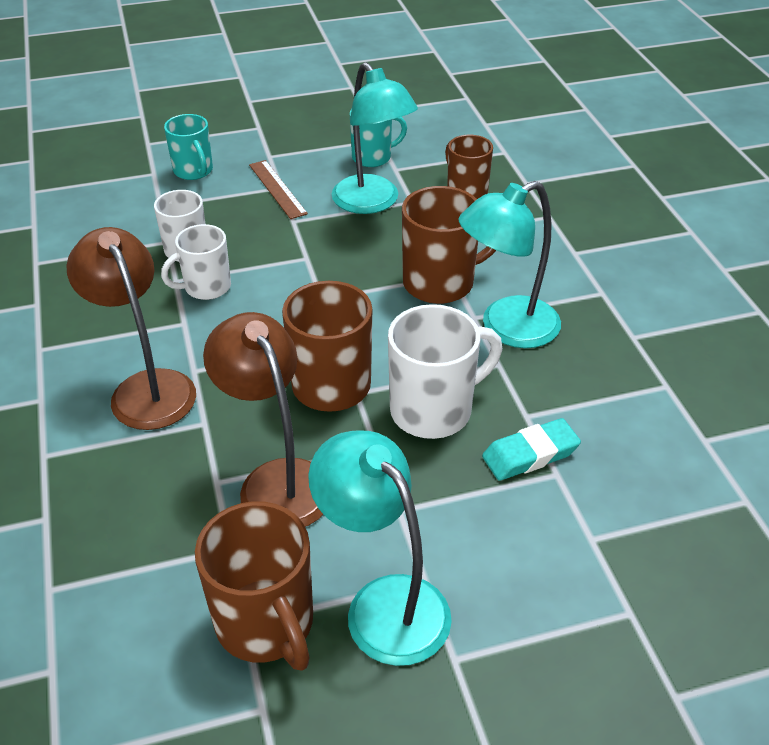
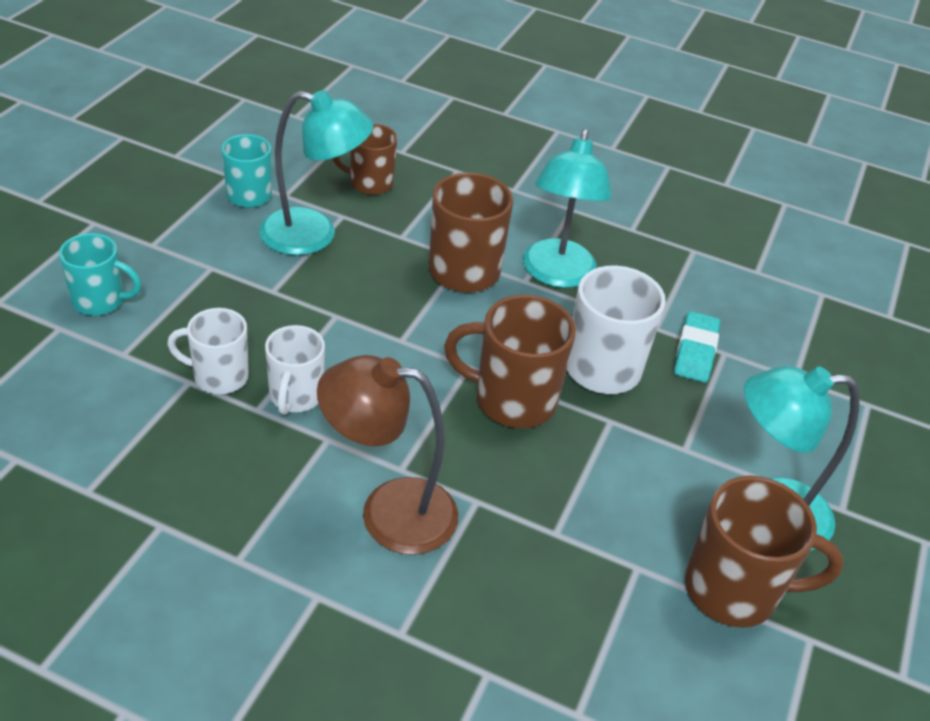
camera: 55 degrees left, 0 degrees up
(277, 189) = (211, 271): brown ruler -> none
(277, 480) = (590, 495): brown lamp -> none

